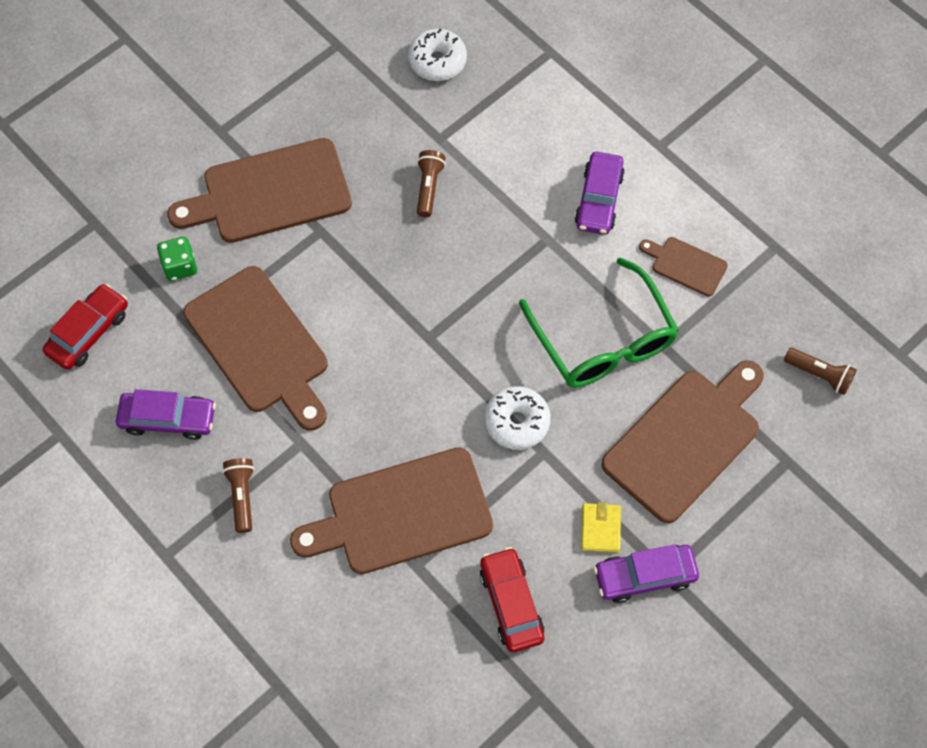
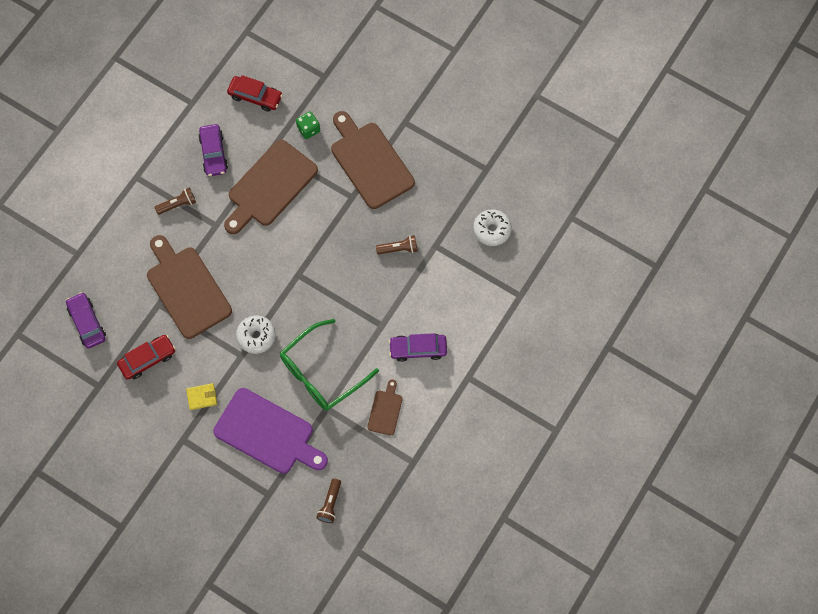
camera: 75 degrees right, 5 degrees up
(644, 576) = (179, 427): purple car -> purple car (87, 323)
(685, 440) = (268, 433): brown cutting board -> purple cutting board

